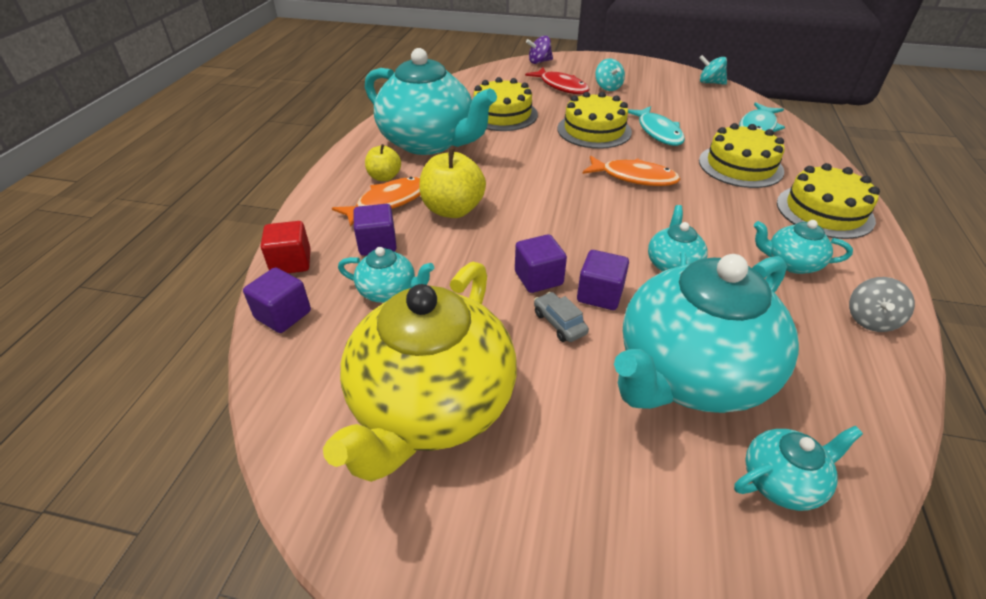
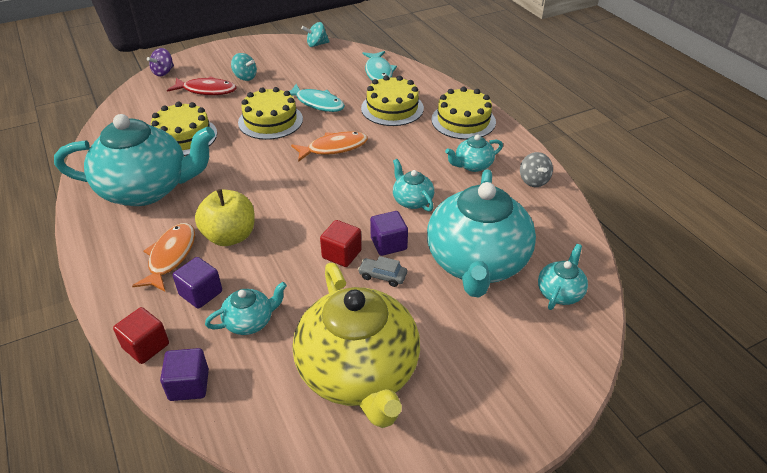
camera: 40 degrees left, 0 degrees up
(384, 177) = (142, 238): yellow apple -> none
(538, 278) = (341, 254): purple cube -> red cube

